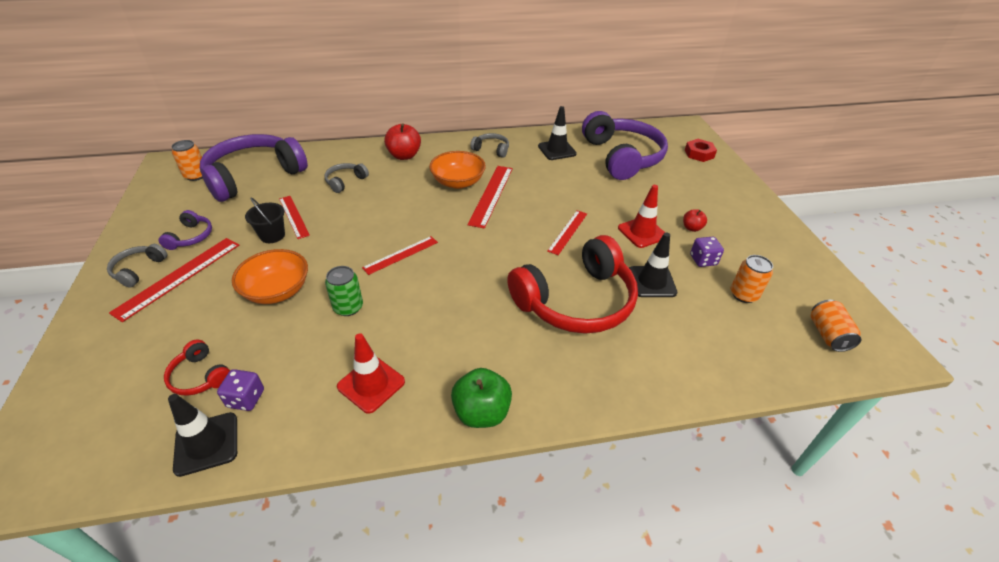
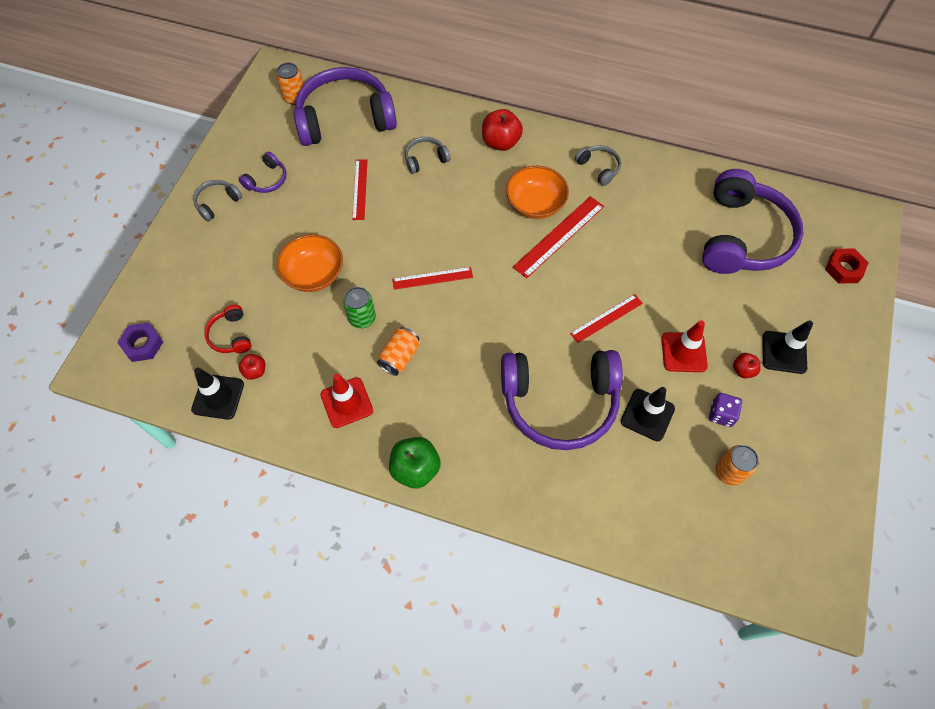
camera: 30 degrees right, 20 degrees up
(77, 430) = (142, 344): none -> purple nut
(179, 277) = (244, 224): red ruler -> none
(246, 398) = (255, 371): purple dice -> red apple
(272, 235) = (333, 206): black bucket -> none
(557, 150) = (672, 196): black traffic cone -> black traffic cone (784, 352)
(576, 300) = (559, 402): red headphones -> purple headphones
(827, 335) = (775, 552): orange can -> orange can (399, 357)

